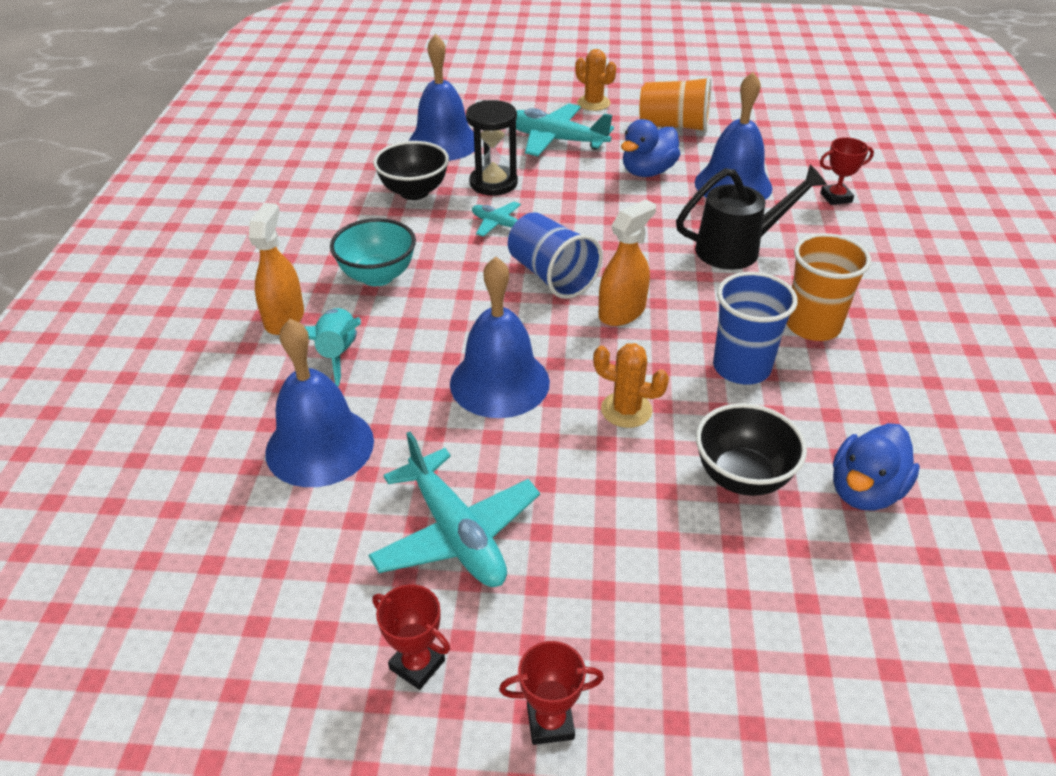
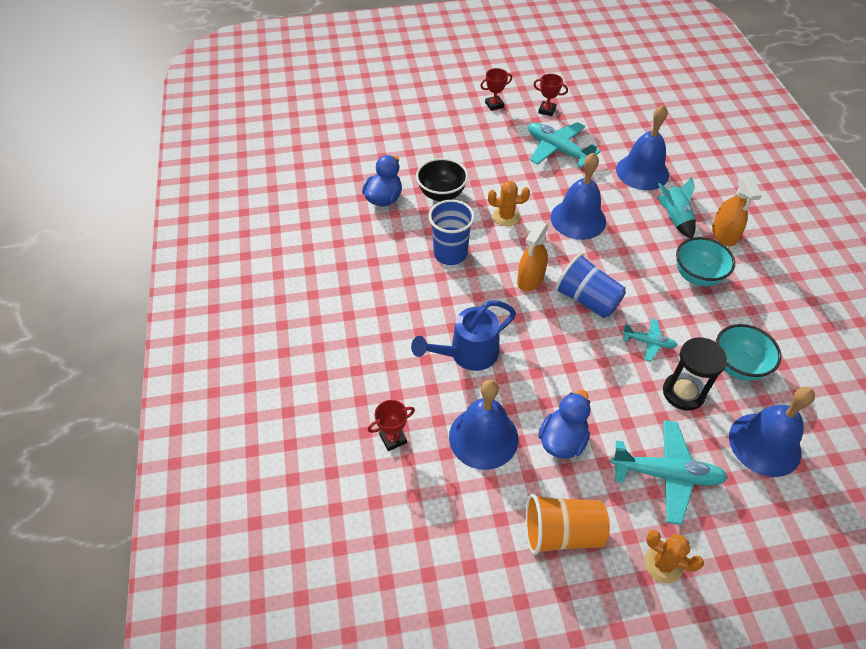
camera: 165 degrees right, 10 degrees up
(414, 192) = (737, 366): black bowl -> turquoise bowl
(737, 249) = (467, 354): black watering can -> blue watering can
(812, 326) = (410, 292): orange cup -> none

